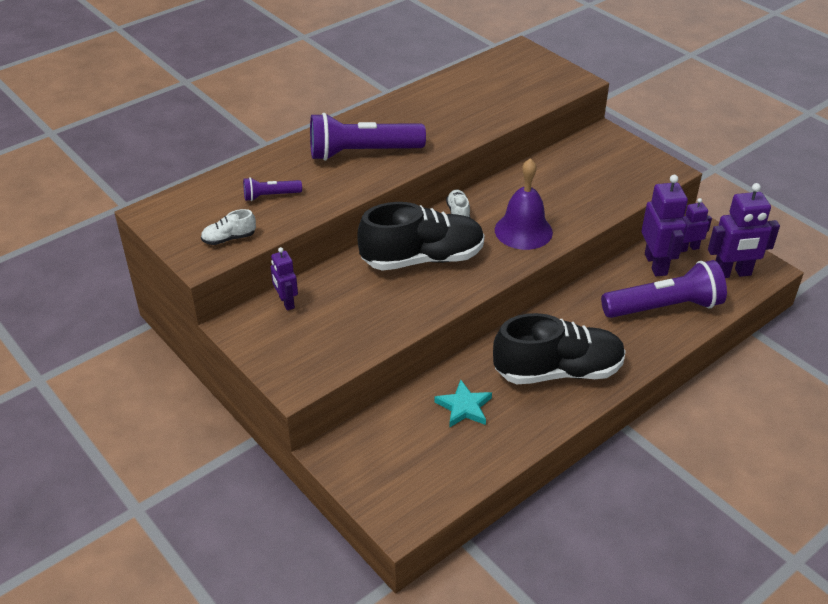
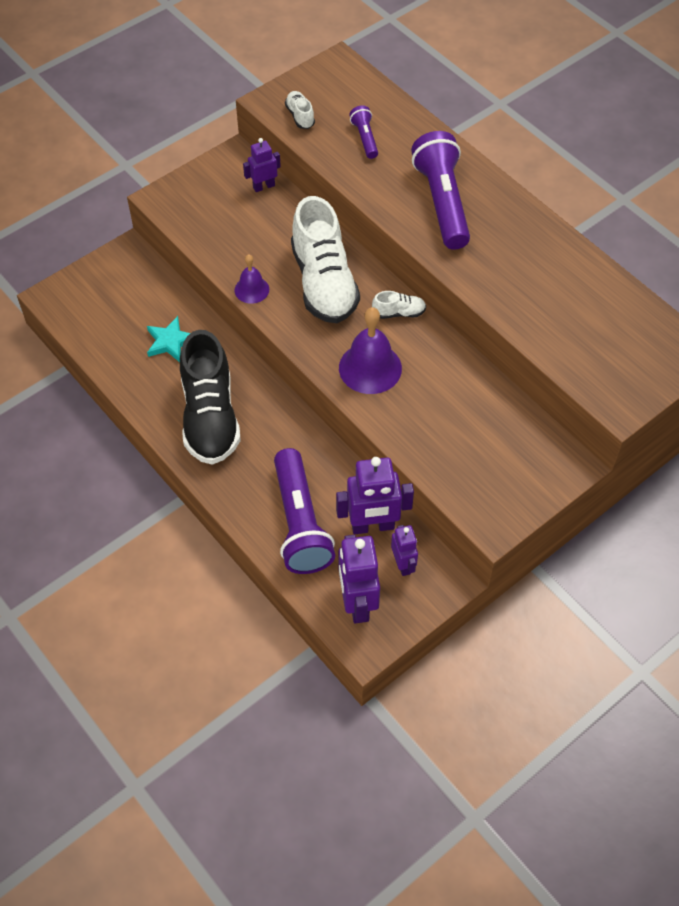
camera: 90 degrees right, 15 degrees up
(422, 259) = (324, 283): black shoe -> white shoe
(432, 307) = (251, 289): none -> purple bell

